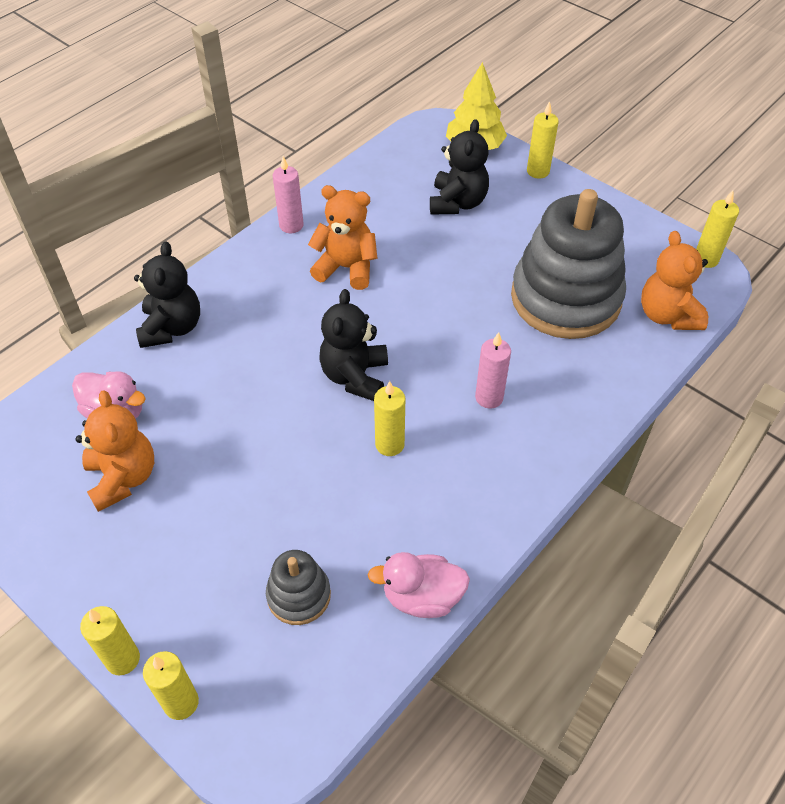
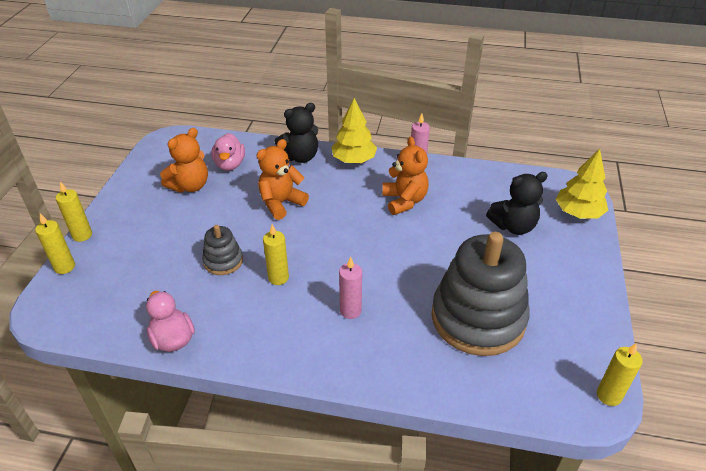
camera: 60 degrees right, 10 degrees down
(228, 278) = (354, 160): none -> yellow tree
(299, 595) = (149, 283): grey stacking toy -> grey stacking toy (223, 261)
(355, 376) = (320, 241): black teddy bear -> none
(538, 171) = (592, 254): yellow candle -> none
(667, 315) = (518, 389): orange teddy bear -> orange teddy bear (281, 203)

